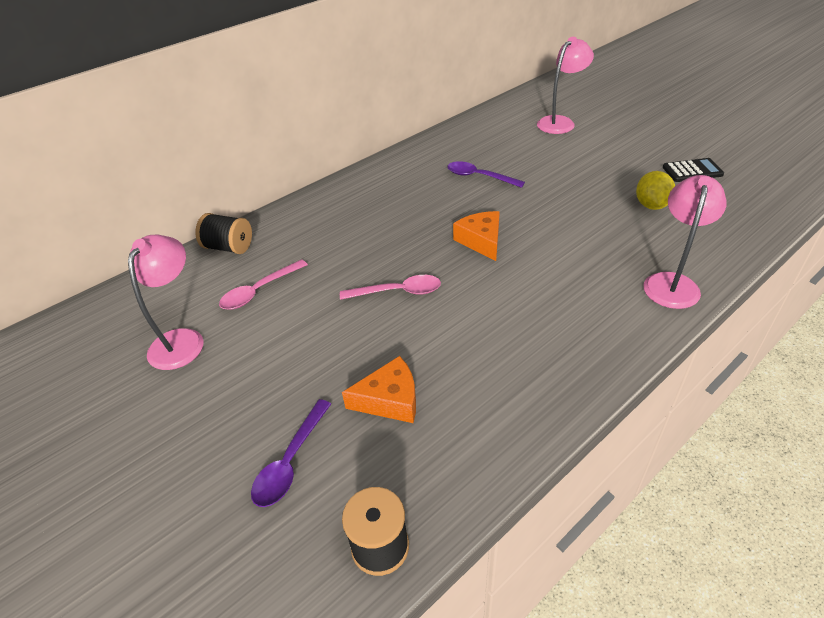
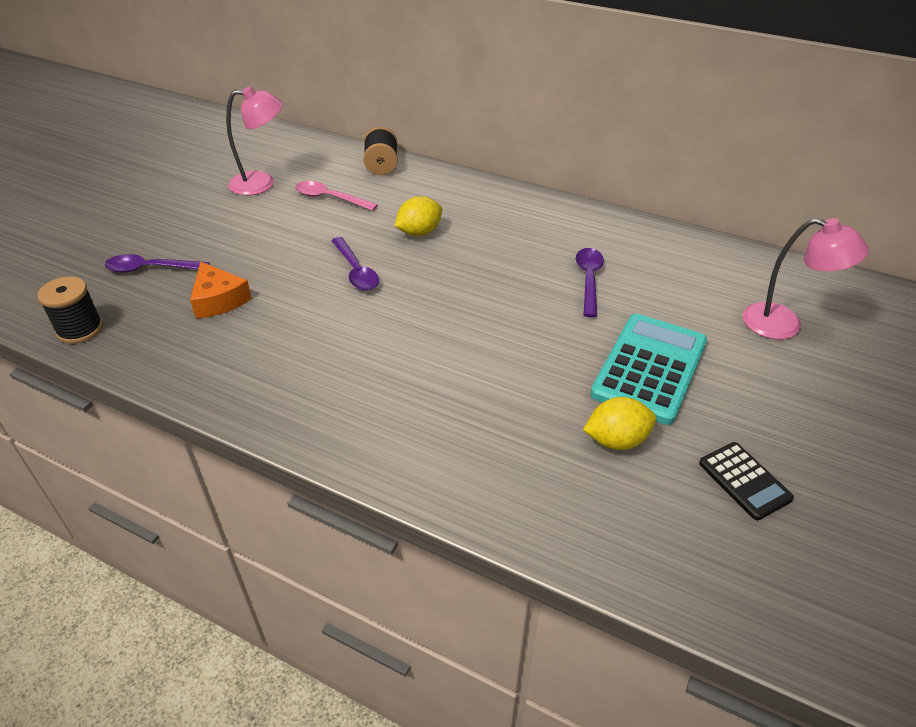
camera: 65 degrees right, 0 degrees up
(362, 244) = (419, 232): none -> yellow lemon
(398, 292) = (356, 271): pink spoon -> purple spoon
(481, 241) = (461, 306): orange cheese -> none
(585, 176) = (649, 368): none -> turquoise calculator
(672, 283) = (450, 472): pink lamp -> none

